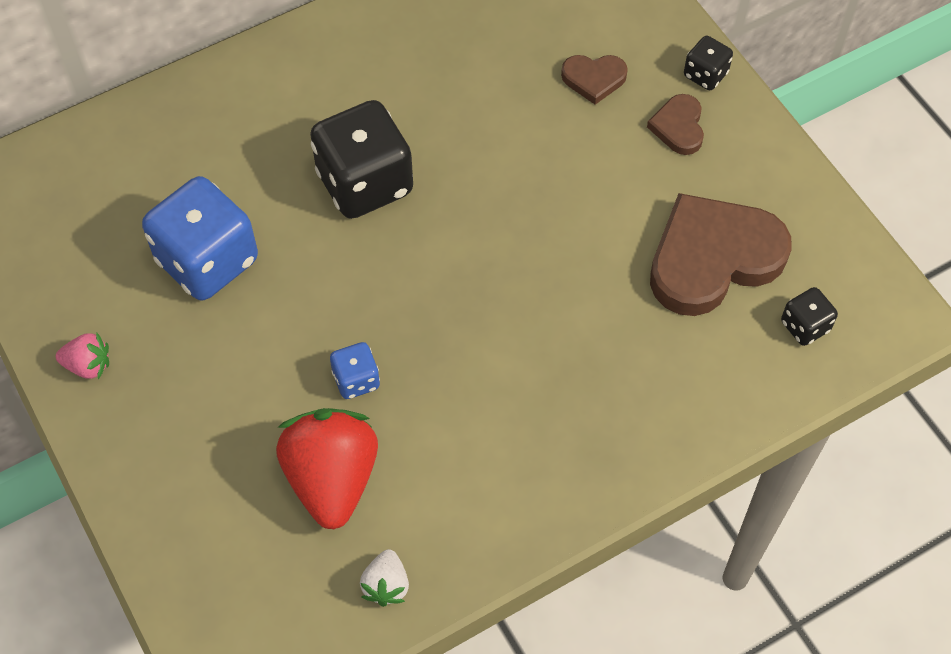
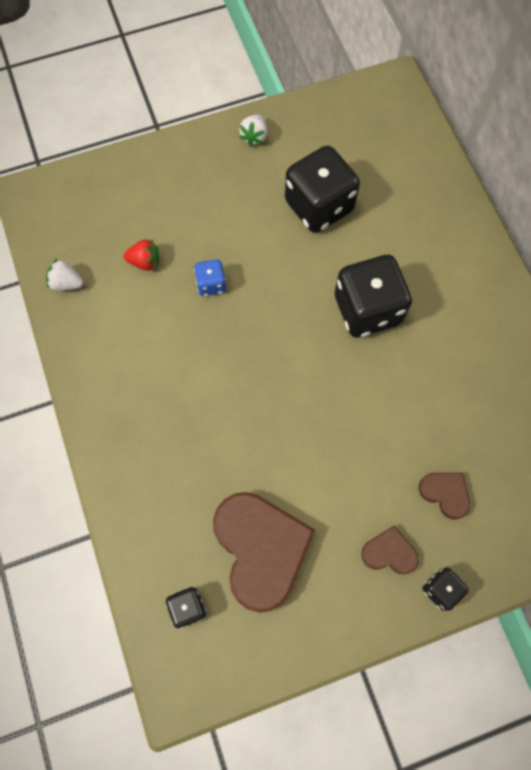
camera: 100 degrees right, 10 degrees up
(88, 365) = (254, 137): pink strawberry -> white strawberry
(207, 260) = (319, 206): blue dice -> black dice
(332, 479) = (145, 262): red strawberry -> red strawberry, size x0.47
(594, 79) = (445, 493): brown heart -> brown heart turned 120 degrees clockwise

